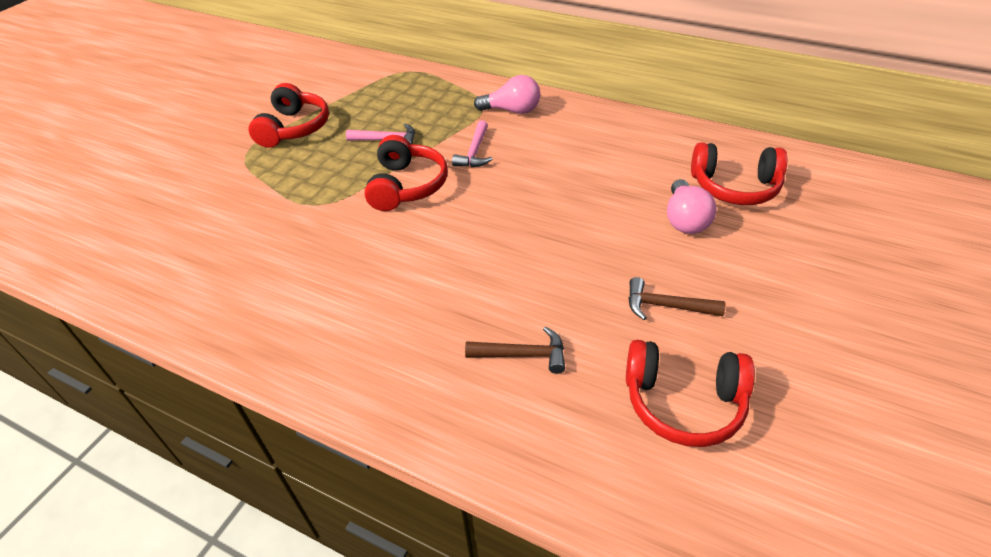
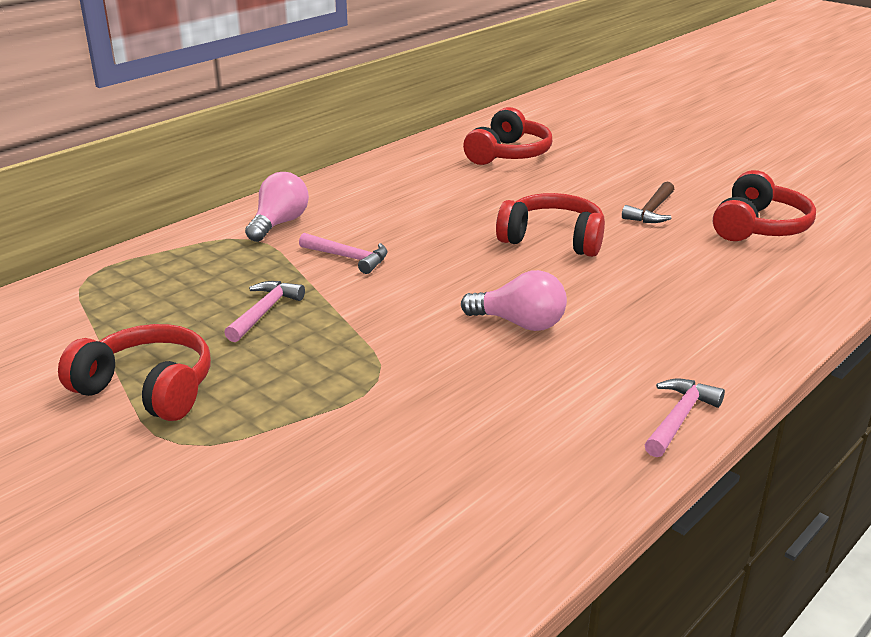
camera: 75 degrees left, 15 degrees down
(286, 363) = (679, 418): none -> pink hammer
(406, 186) = (385, 309): red headphones -> red headphones (553, 239)
(522, 355) = (695, 280): brown hammer -> none
(684, 220) = (542, 181): pink light bulb -> pink light bulb (520, 323)

